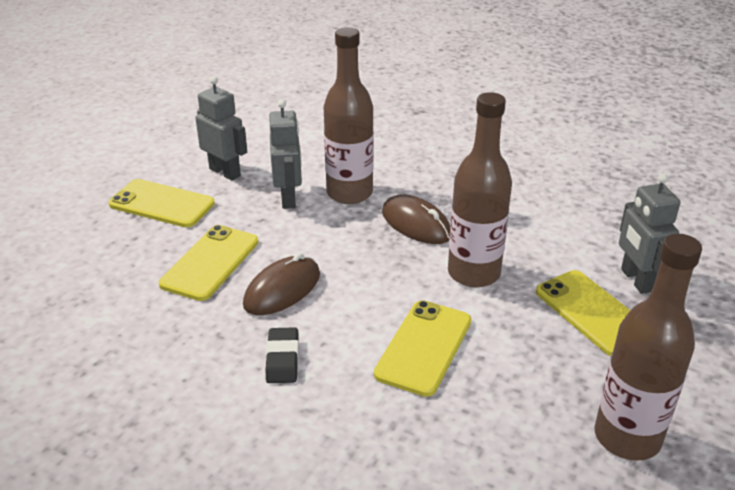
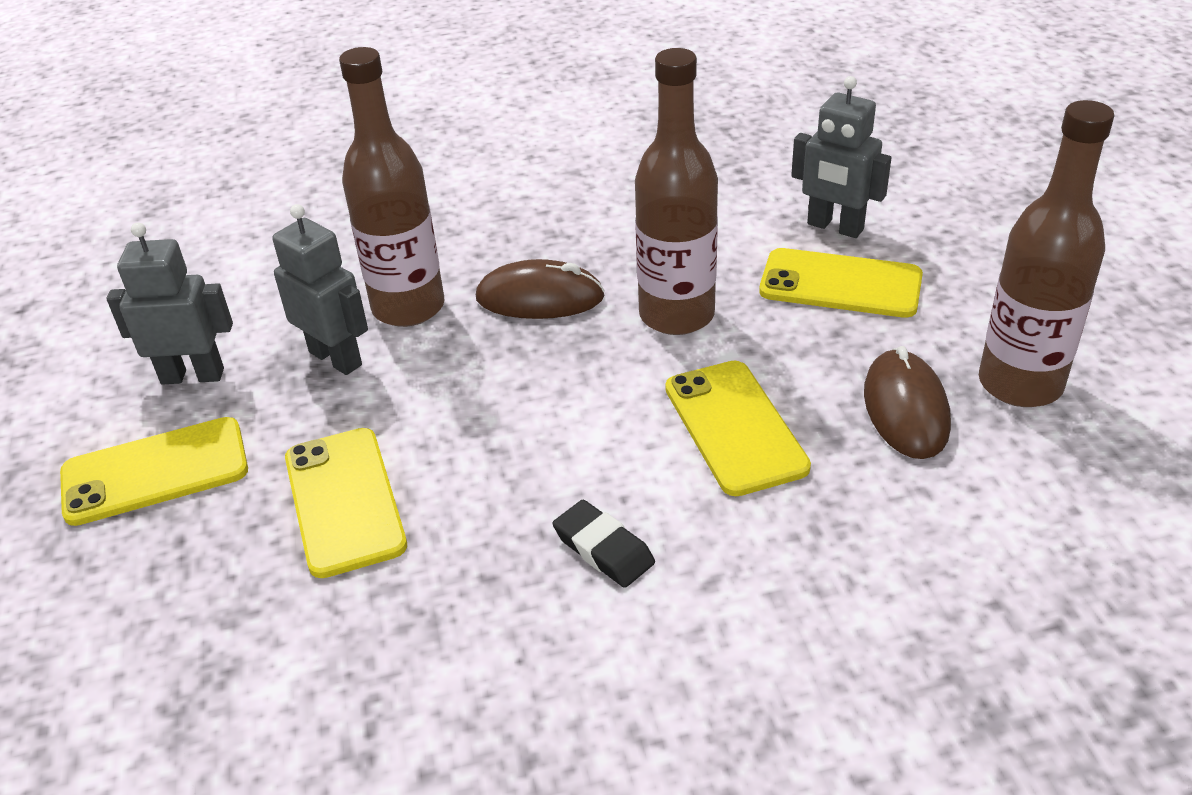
camera: 40 degrees left, 5 degrees up
(282, 290) = (488, 471): brown mouse -> brown mouse (905, 409)

